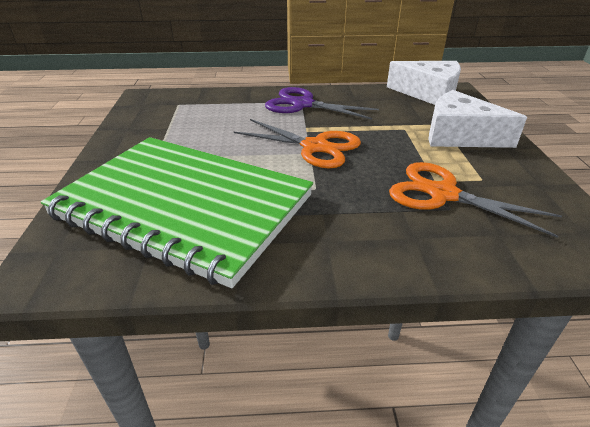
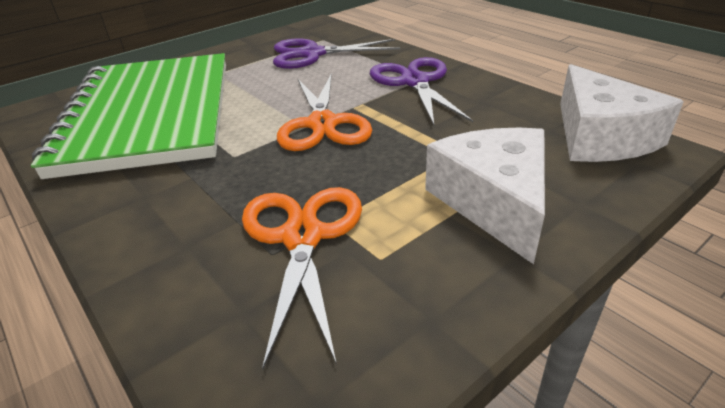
camera: 55 degrees right, 0 degrees up
(197, 115) = (312, 54): none -> purple scissors

